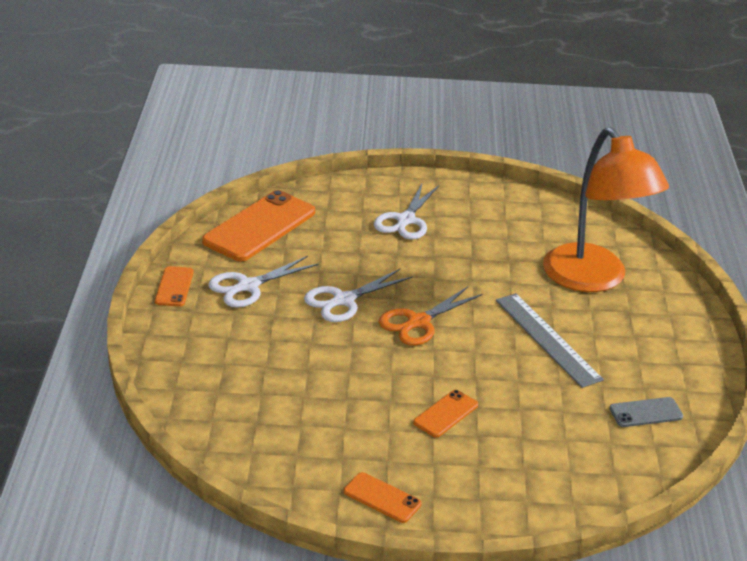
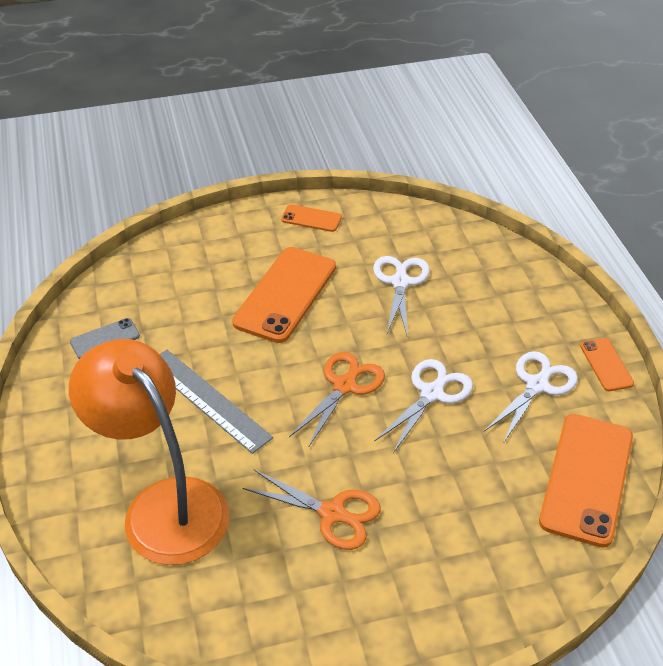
camera: 165 degrees right, 10 degrees up
(405, 220) = (422, 546): white scissors -> white scissors (400, 282)
(446, 414) = (285, 294): orange phone -> orange phone, size x2.04
(463, 248) = (332, 513): none -> orange scissors

